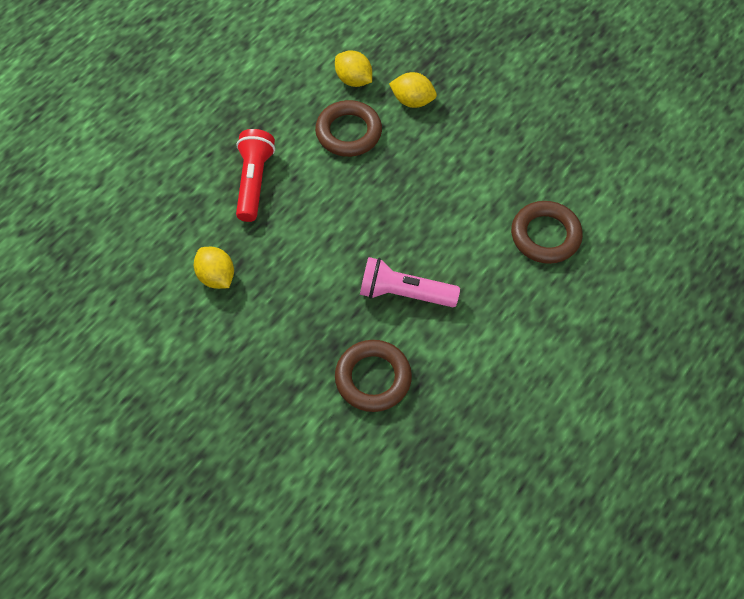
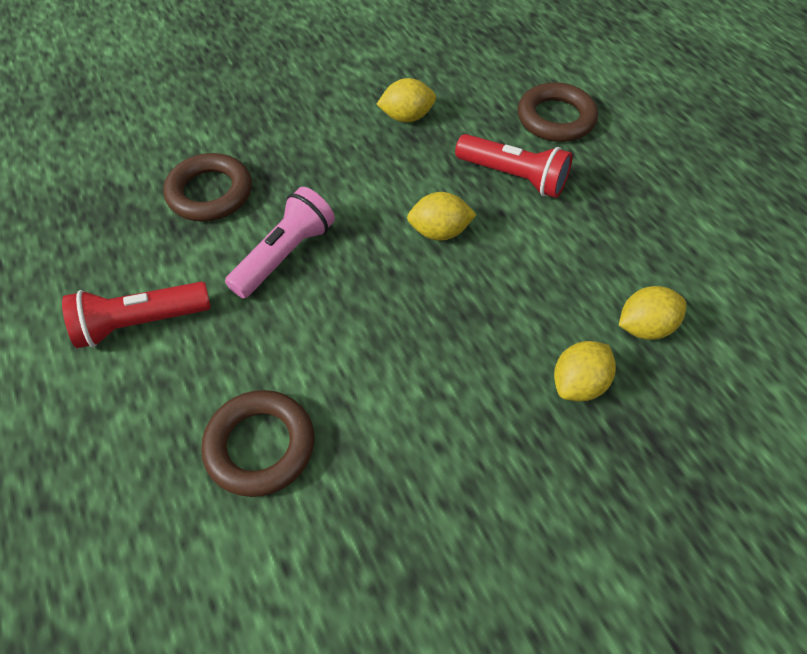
camera: 115 degrees right, 5 degrees down
(332, 208) = (439, 232): none -> yellow lemon
(348, 132) = (550, 288): brown ring -> brown ring (556, 118)
(510, 351) = (140, 323): none -> red flashlight

